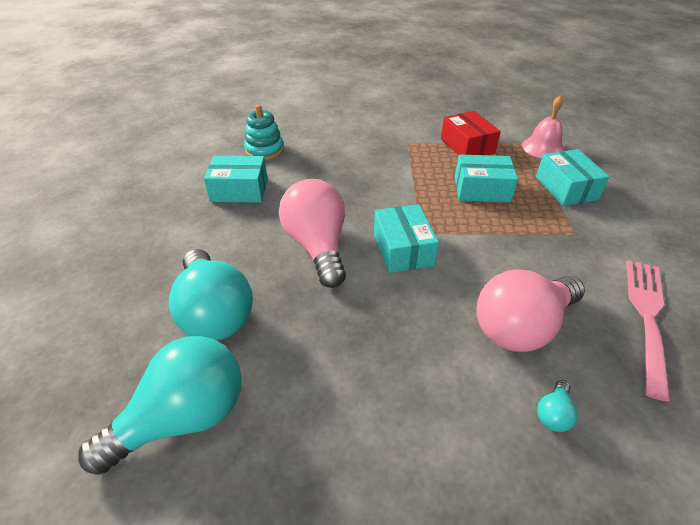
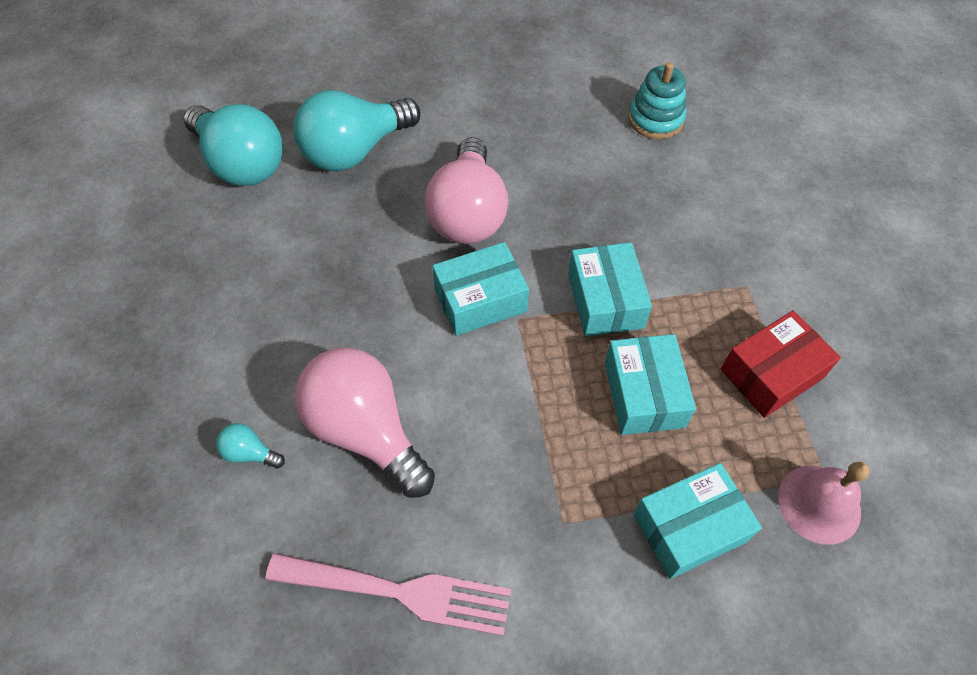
camera: 80 degrees right, 15 degrees up
(239, 190) = (556, 118): turquoise box -> turquoise box (605, 300)
(317, 246) = (468, 213): pink light bulb -> pink light bulb turned 120 degrees clockwise

